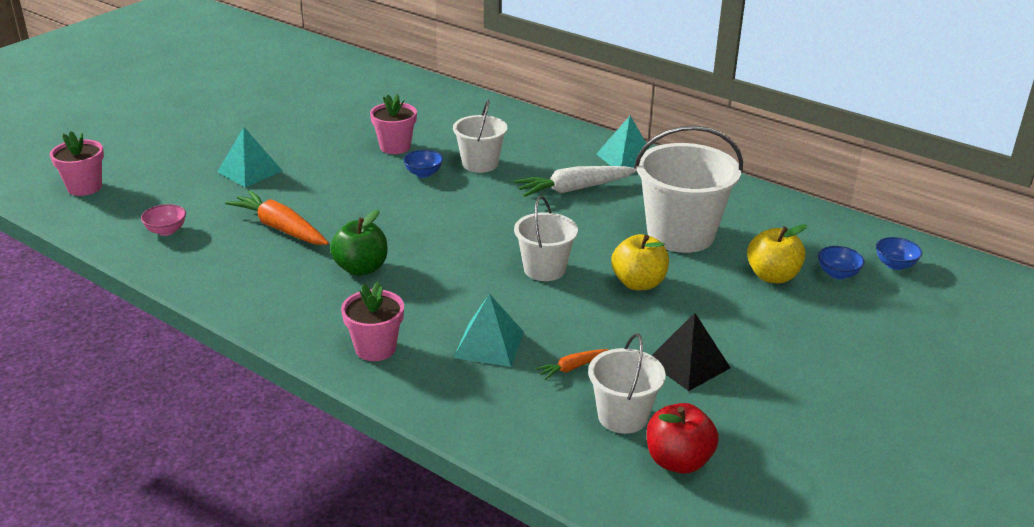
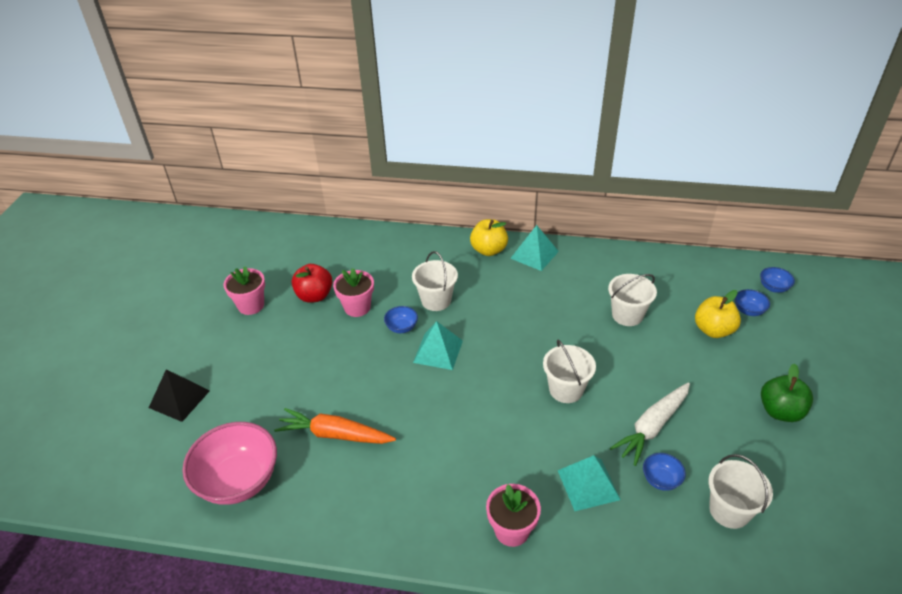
camera: 25 degrees left, 10 degrees up
(84, 187) = (121, 462): pink flower pot -> pink flower pot (251, 305)
(166, 231) = (239, 481): pink bowl -> pink bowl, size x2.22
(250, 171) = (258, 381): turquoise pyramid -> turquoise pyramid (438, 351)
(361, 268) = (434, 450): green apple -> green apple (780, 411)
(572, 368) = (661, 480): orange carrot -> blue bowl
(574, 189) = (523, 300): white carrot -> white carrot (652, 427)
(638, 283) = (638, 375): yellow apple -> yellow apple (488, 250)
(678, 461) = (795, 534): red apple -> red apple (314, 296)
(680, 234) = (627, 315): white bucket -> white bucket, size x0.59
(688, 364) = (728, 438): black pyramid -> black pyramid (179, 399)

